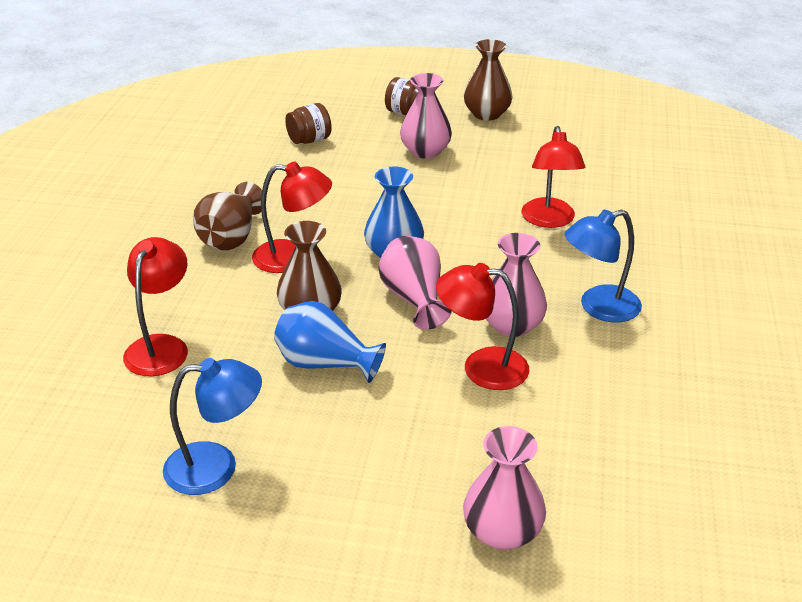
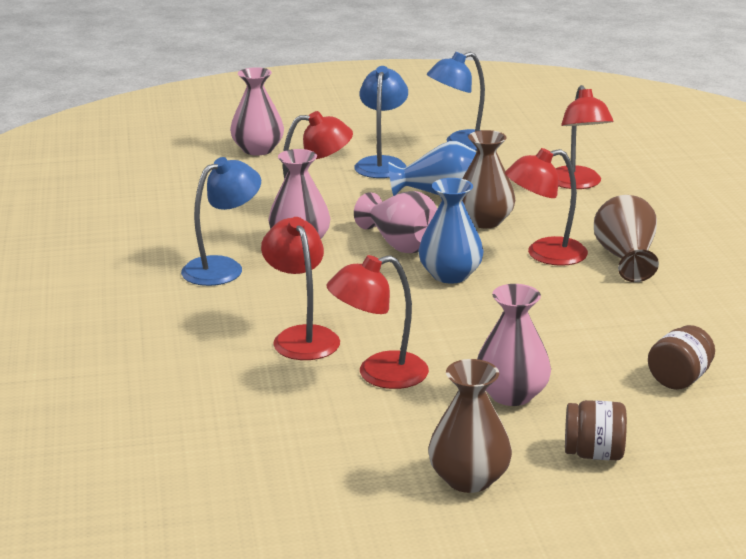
camera: 160 degrees right, 10 degrees down
(350, 446) = (382, 163): none -> blue lamp
(505, 180) = (379, 374): none -> red lamp

